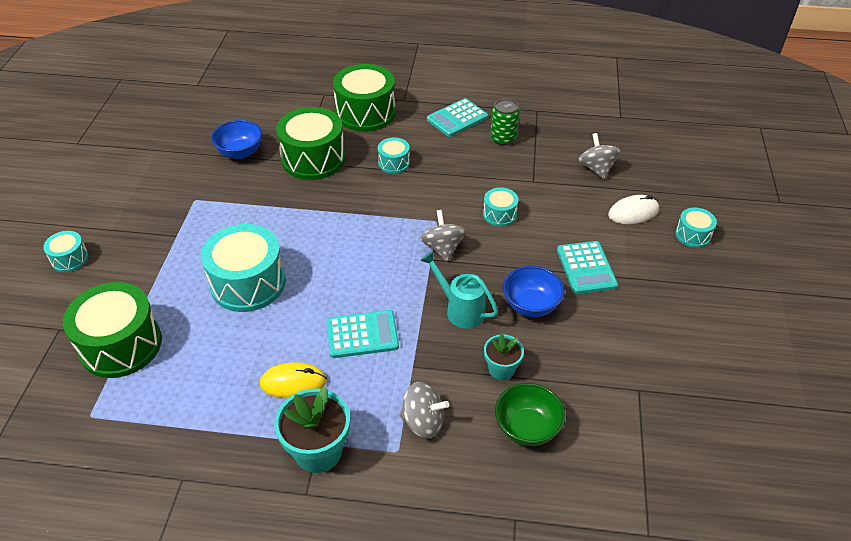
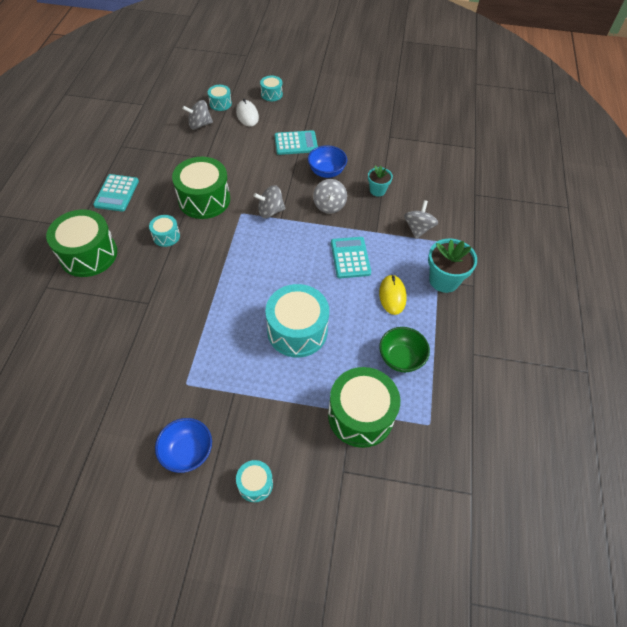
camera: 90 degrees left, 10 degrees up
(240, 152) = (122, 352): blue bowl -> blue bowl (187, 452)
(313, 159) = (147, 292): green drum -> green drum (204, 199)
(457, 118) = (116, 193): turquoise calculator -> turquoise calculator turned 45 degrees clockwise
(460, 310) = (329, 205): turquoise watering can -> grey spinning top
(499, 214) = (239, 178): turquoise drum -> turquoise drum (220, 103)
(503, 139) = (152, 168): green can -> none
(527, 428) = (418, 183): green bowl -> green bowl (401, 358)

